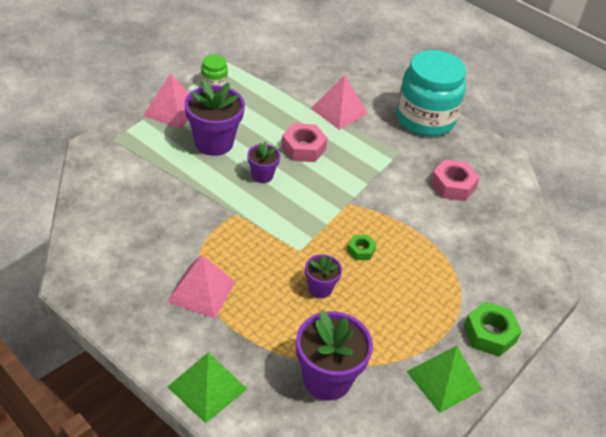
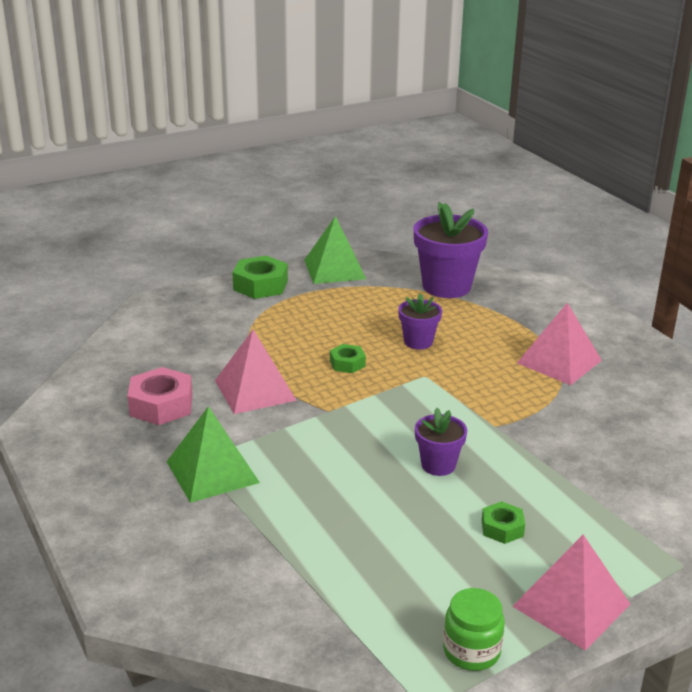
camera: 155 degrees left, 15 degrees down
(207, 388) = (566, 299): green pyramid -> green pyramid (212, 471)
(214, 143) = (502, 528): purple flower pot -> green nut
(303, 148) = (351, 493): pink nut -> none
(339, 111) = (246, 545): pink pyramid -> pink pyramid (255, 390)
(425, 119) = (103, 502): turquoise jar -> none

